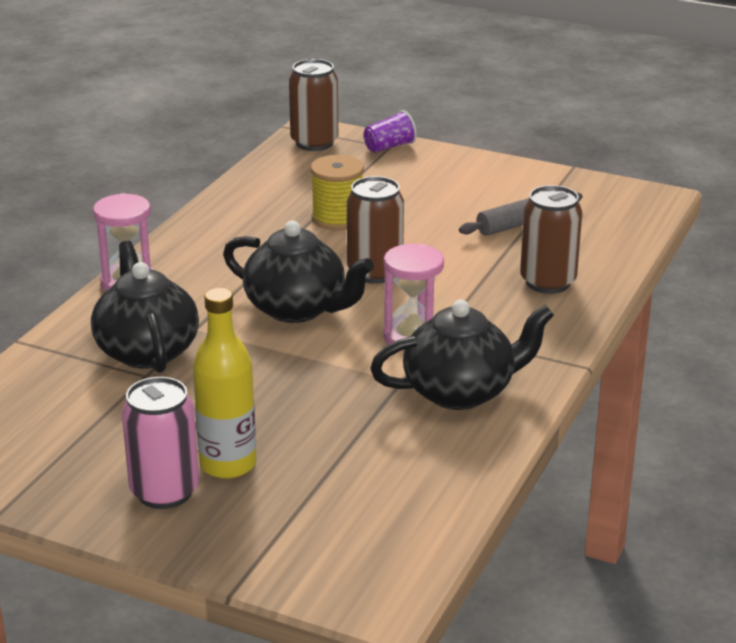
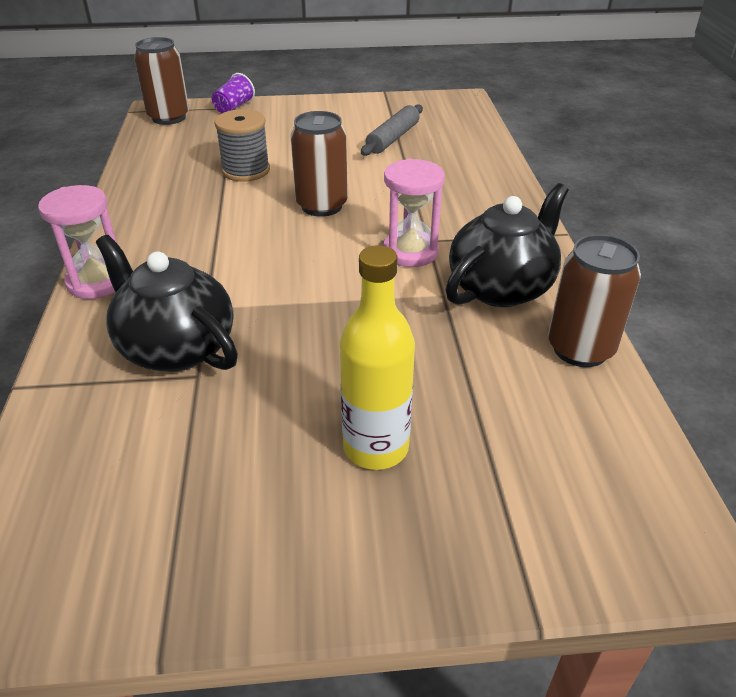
camera: 30 degrees left, 10 degrees up
(164, 492) = (341, 513): pink can -> none
(297, 309) = (287, 257): black teapot -> none
(337, 218) = (246, 170): yellow spool -> grey spool
(548, 282) = (462, 176): brown can -> brown can (580, 349)

